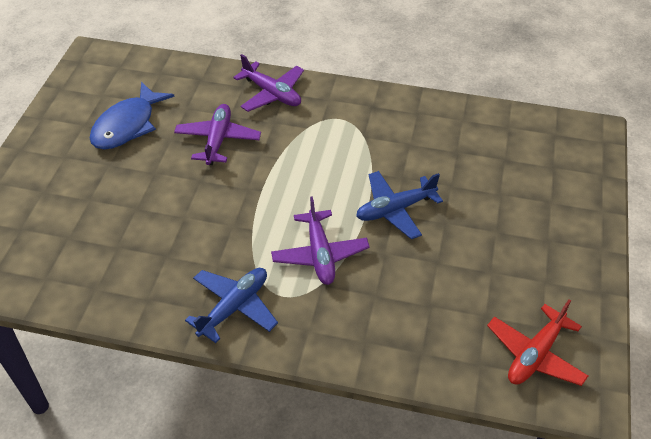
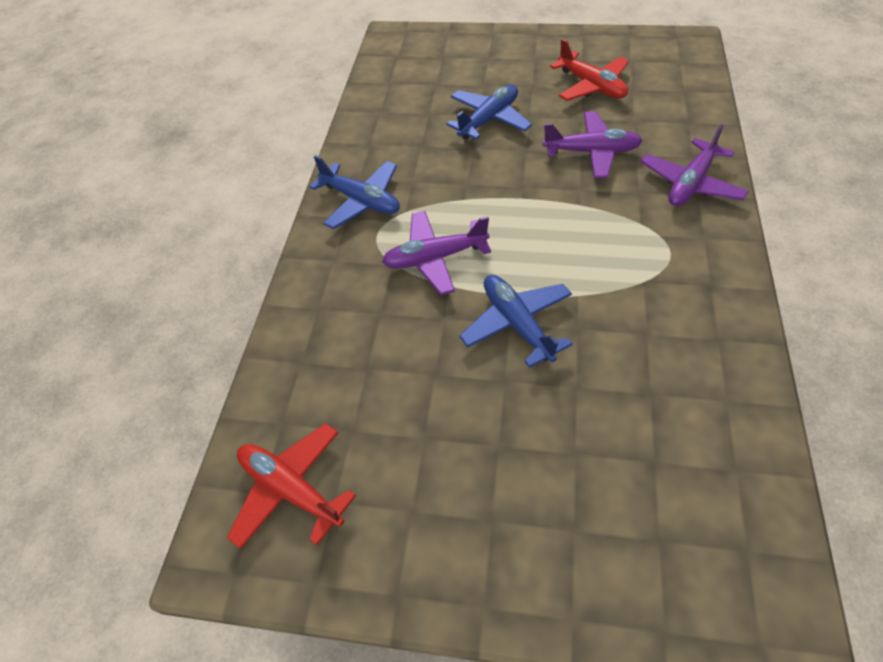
camera: 90 degrees right, 5 degrees up
(127, 125) = (591, 86): blue fish -> red plane
(147, 201) = (489, 120): none -> blue plane

